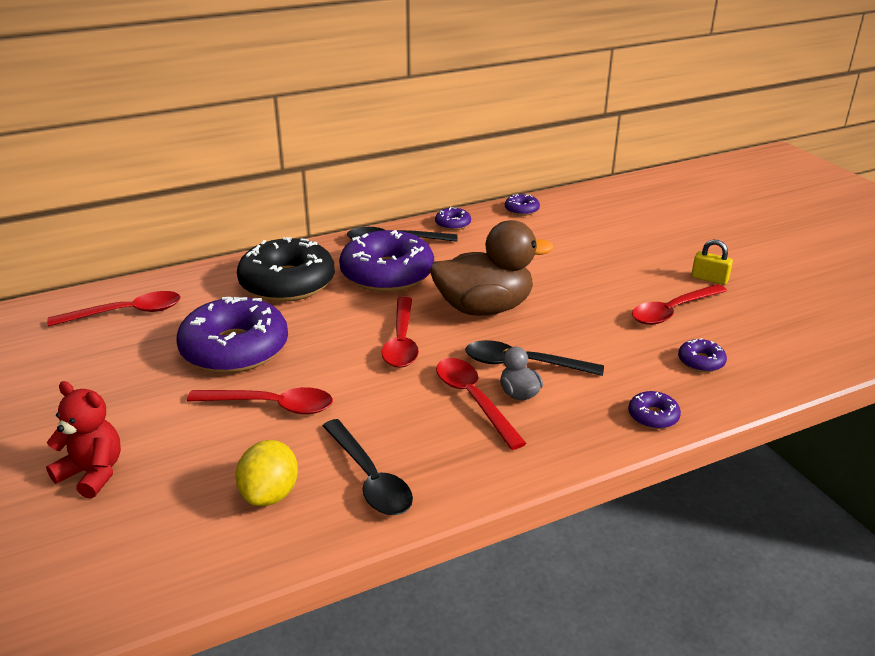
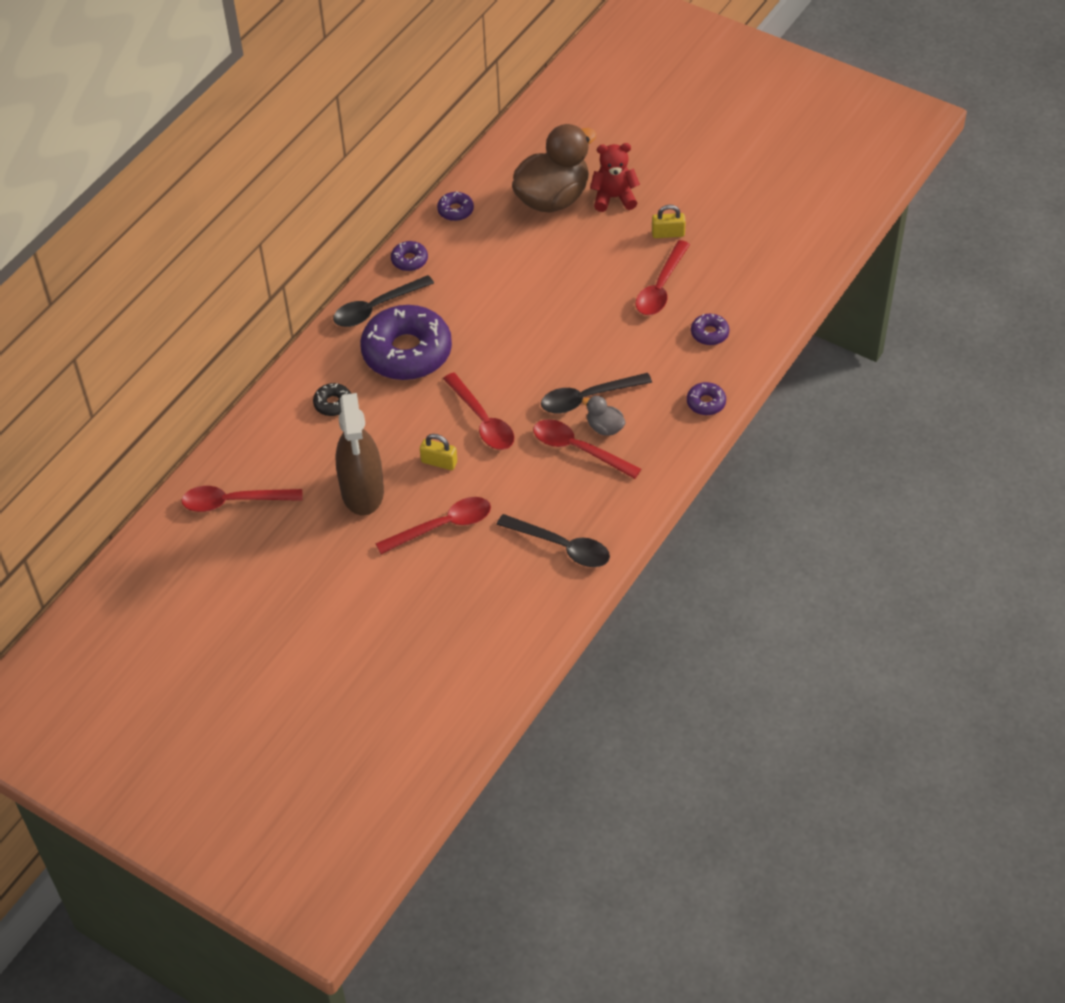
camera: 30 degrees left, 20 degrees up
(92, 473) = (378, 639): red teddy bear -> red teddy bear (614, 198)
(126, 313) = (234, 502): red spoon -> red spoon turned 135 degrees counterclockwise
(235, 349) = (362, 491): purple donut -> brown spray bottle
(270, 494) = (509, 591): yellow lemon -> none
(287, 283) = (333, 403): black donut -> black donut, size x0.42
(327, 355) = (439, 462): none -> yellow padlock
(484, 308) = (517, 354): brown duck -> brown duck (552, 198)

